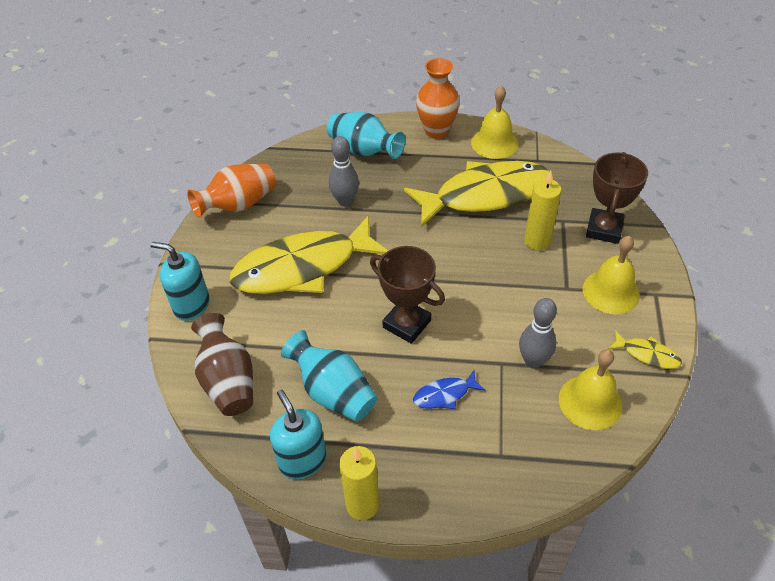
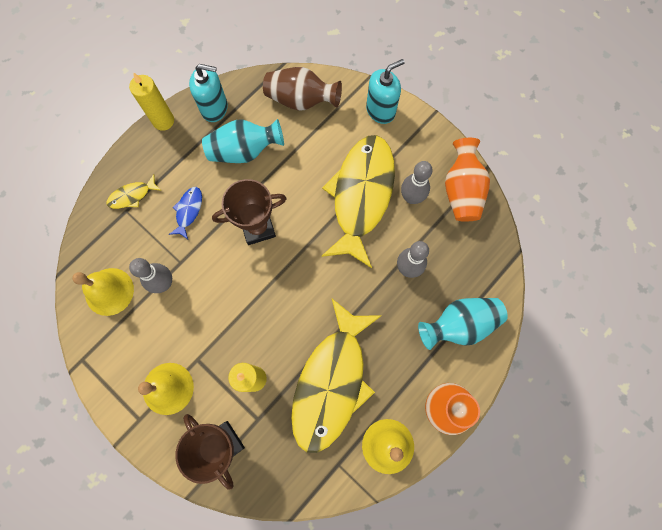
camera: 125 degrees right, 25 degrees up
(274, 232) = (411, 197): none -> grey bowling pin
(647, 354) = (105, 361): yellow fish -> yellow fish (132, 195)

